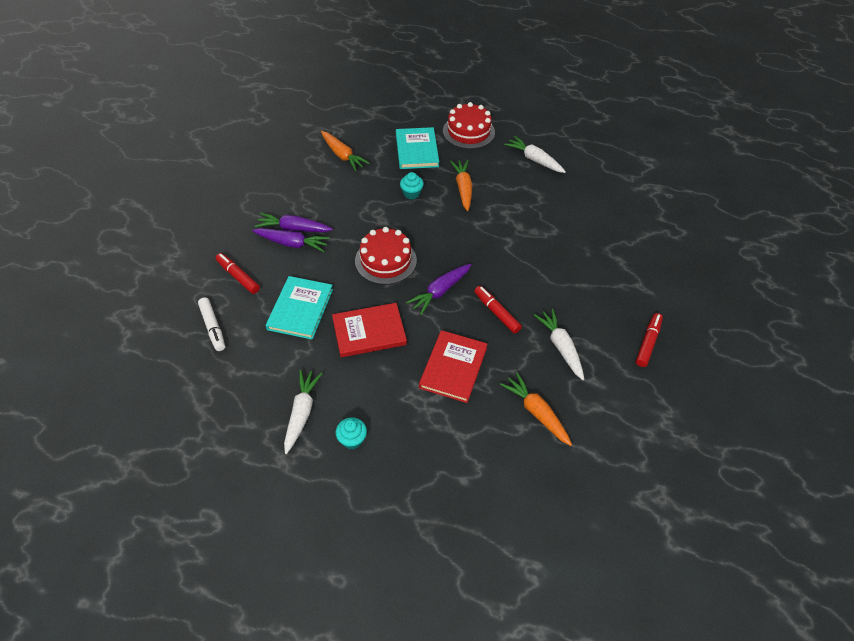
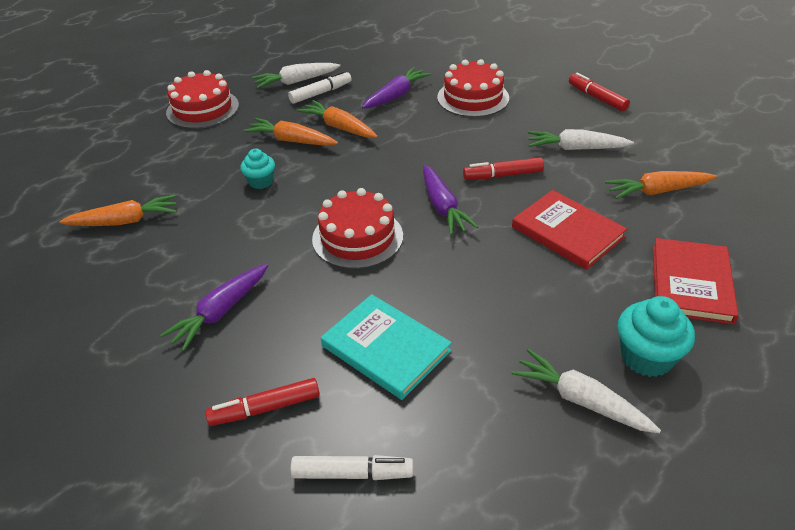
camera: 60 degrees left, 10 degrees down
(292, 243) = (248, 322): purple carrot -> purple carrot (396, 96)
(352, 440) = (646, 357): turquoise cupcake -> turquoise cupcake, size x1.58
(369, 332) = (471, 288): red book -> red book (691, 283)
(416, 150) = (189, 155): turquoise book -> none
(494, 205) = (339, 127): none -> orange carrot
(529, 178) = (321, 93): none -> white marker
(587, 263) = (473, 98): none -> red cake

